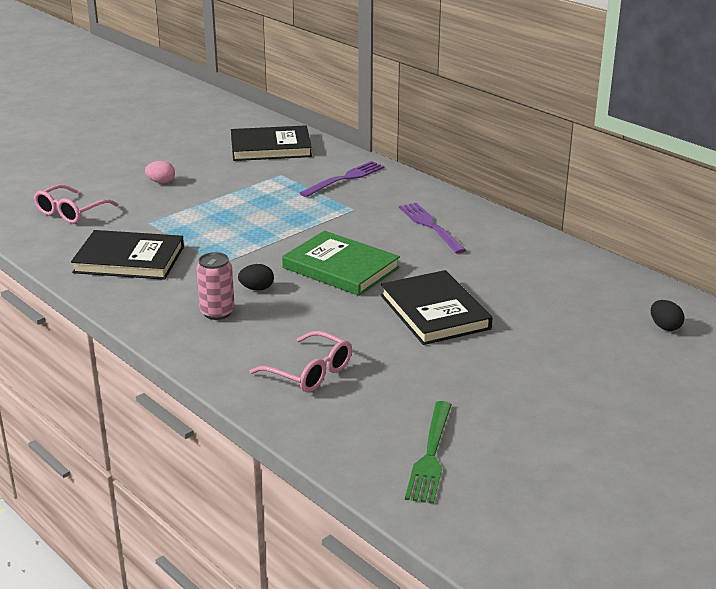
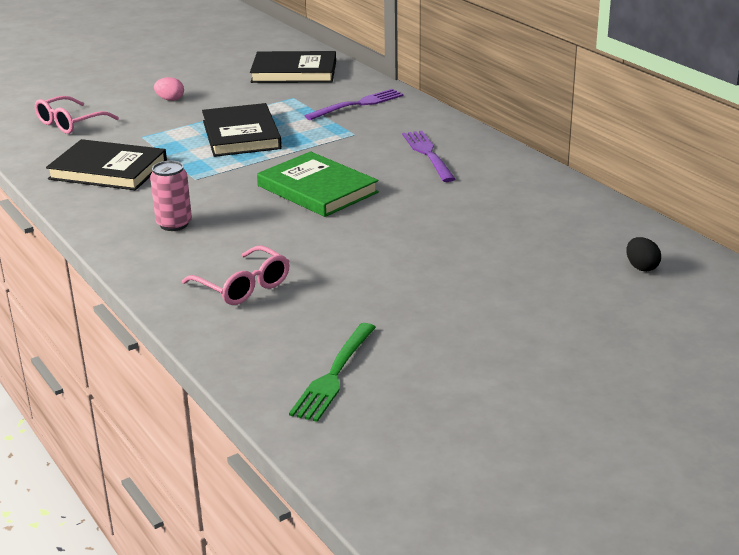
camera: 10 degrees right, 0 degrees up
(257, 289) = (223, 204): black egg -> none
(434, 312) = (397, 237): black book -> black book (241, 135)

